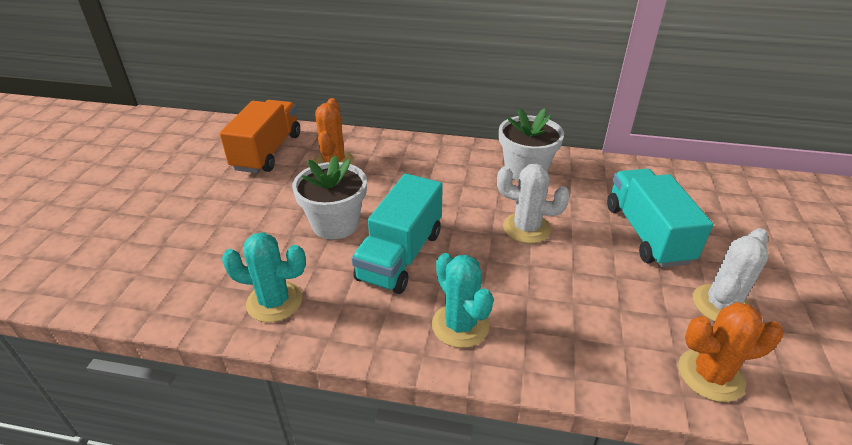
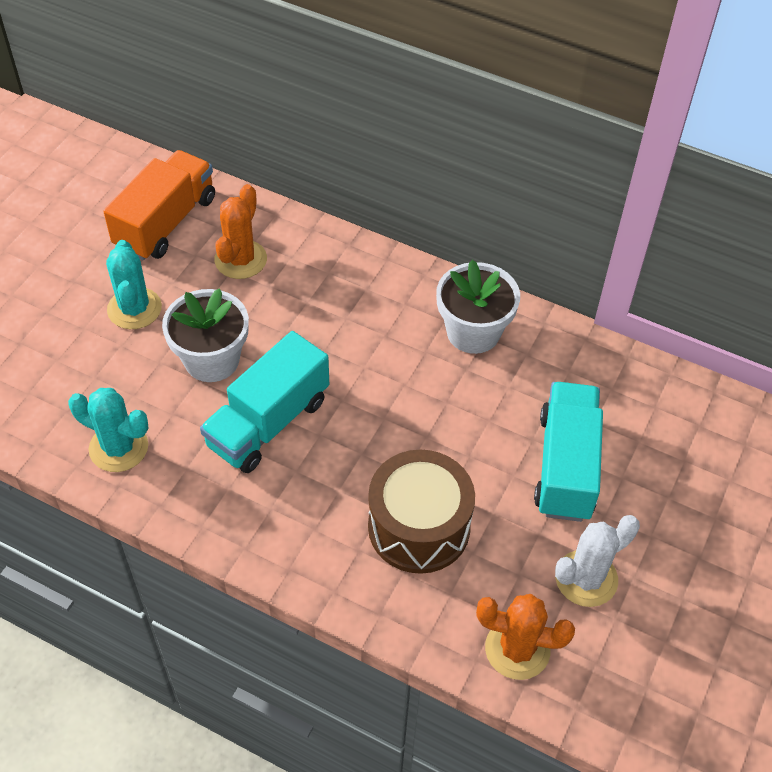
camera: 15 degrees right, 15 degrees up
(460, 325) = (295, 526): turquoise cactus -> turquoise cactus (134, 309)
(526, 228) = (427, 421): white cactus -> none
(565, 300) = (419, 527): none -> brown drum

